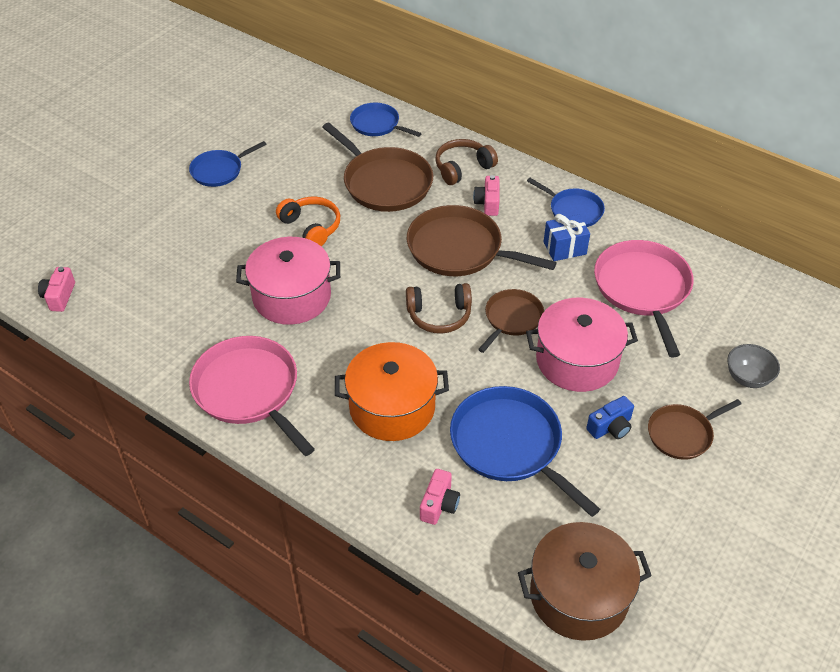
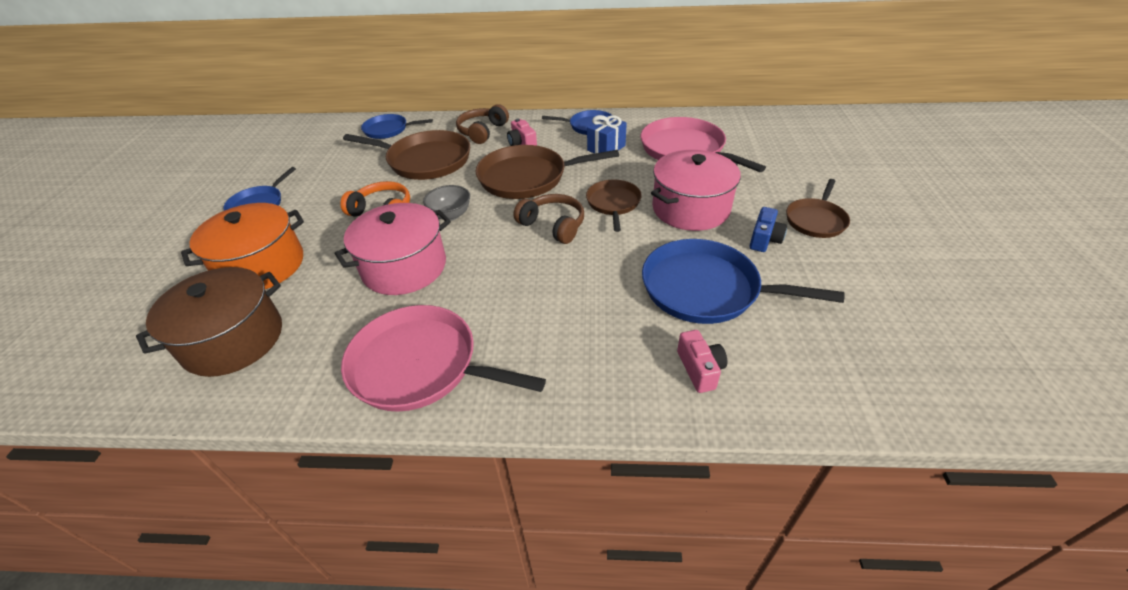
camera: 30 degrees left, 5 degrees down
(59, 296) = (117, 381): pink camera -> none
(392, 407) = (578, 310): orange pot -> orange pot (261, 266)
(439, 315) = (553, 225): brown headphones -> brown headphones turned 105 degrees counterclockwise
(579, 595) = (894, 377): brown pot -> brown pot (233, 340)
(748, 378) = (811, 169): grey bowl -> grey bowl (450, 215)

